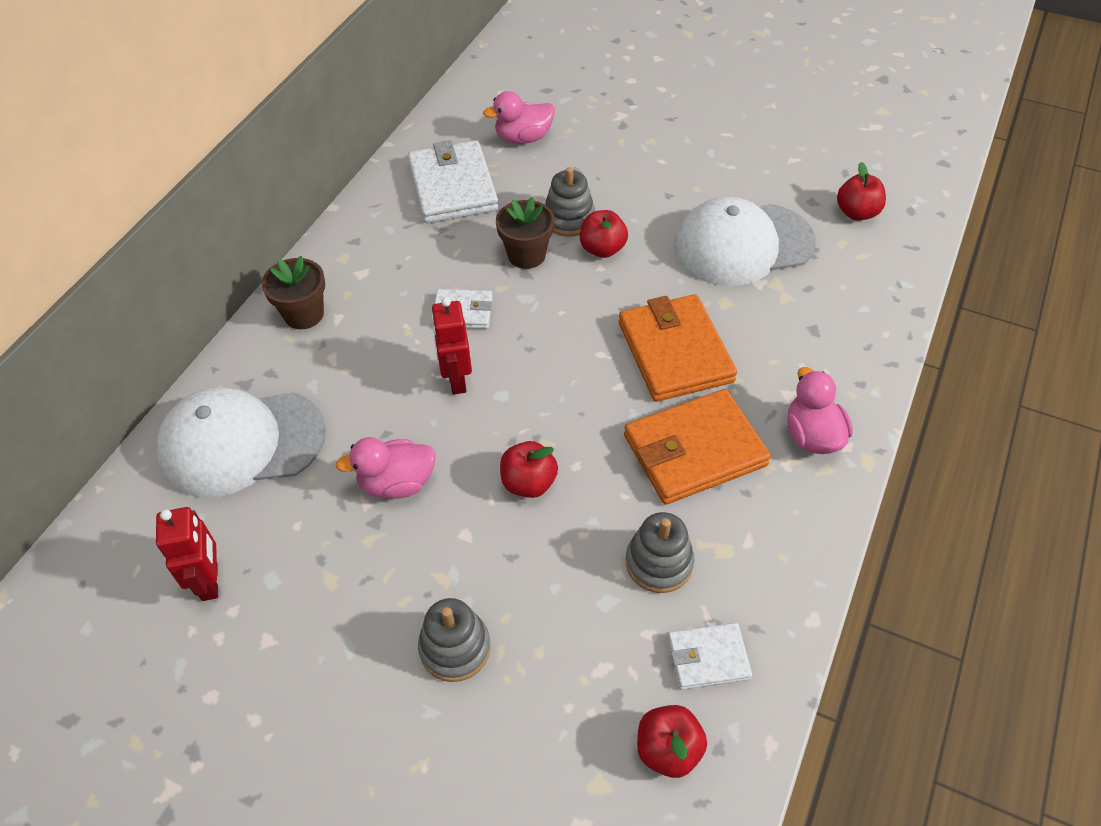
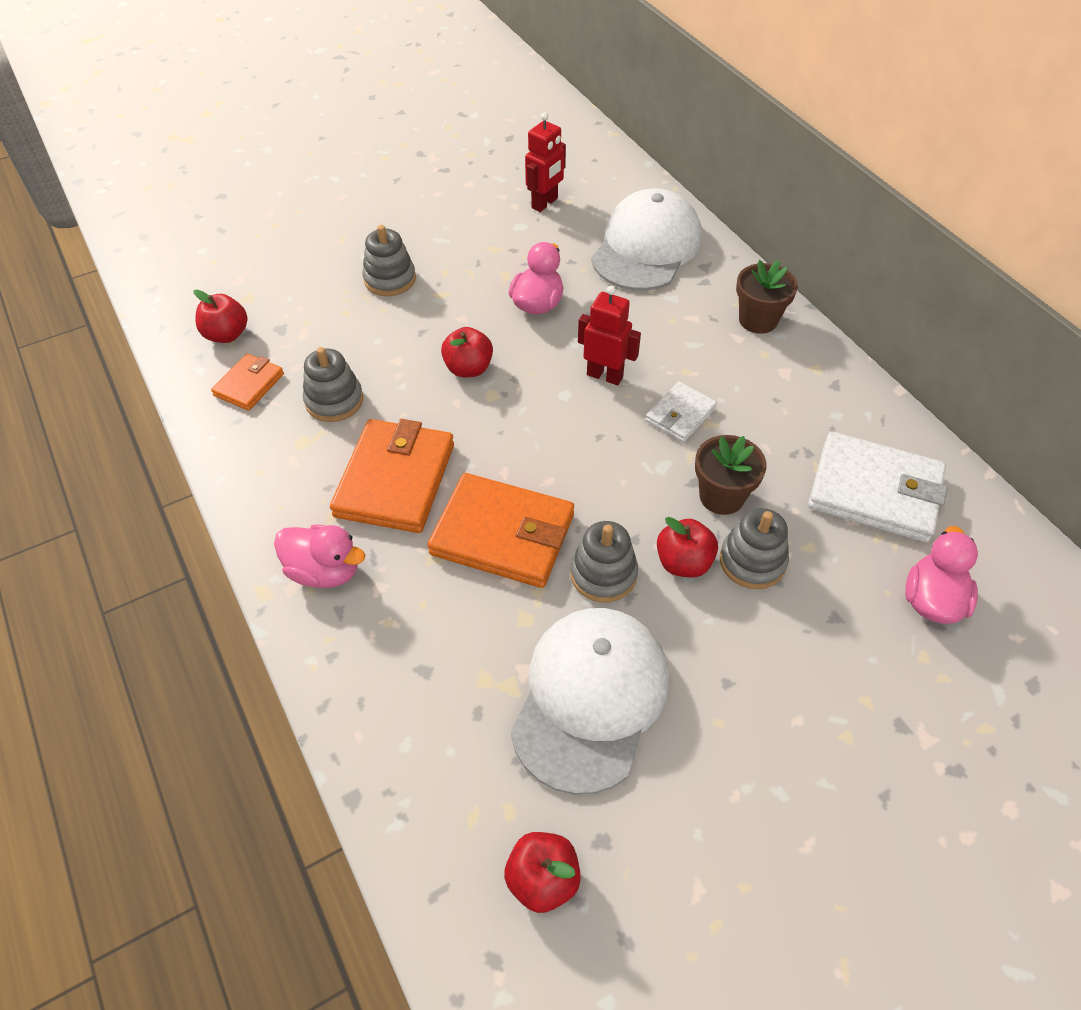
camera: 125 degrees right, 0 degrees up
(210, 581) = (545, 203): red robot -> red robot turned 75 degrees counterclockwise
(651, 282) = (603, 574): none -> grey stacking toy
(708, 658) = (249, 385): white wallet -> orange wallet

